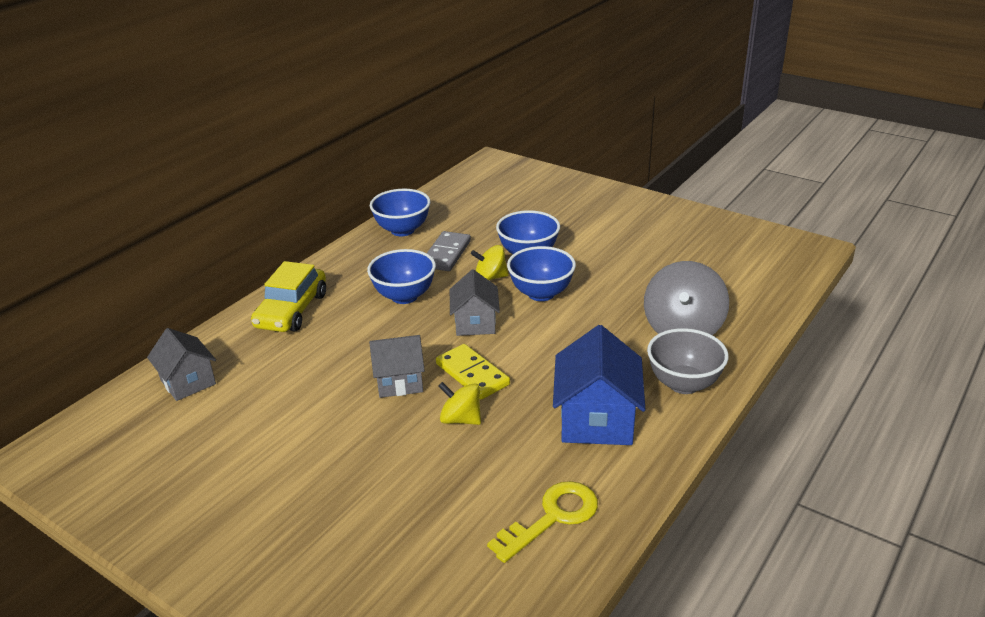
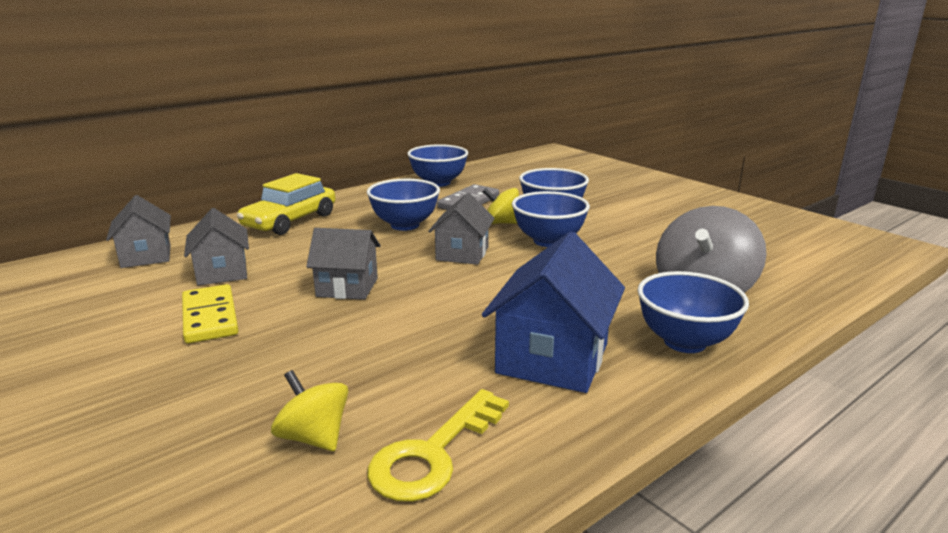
camera: 15 degrees right, 10 degrees down
(276, 387) = (222, 272): none -> grey house
(461, 419) = (388, 330): yellow spinning top -> yellow spinning top (314, 437)
(472, 374) = (430, 293): yellow domino -> yellow domino (209, 317)
(552, 517) = (433, 454): yellow key -> yellow key turned 150 degrees clockwise
(683, 384) = (684, 342): grey bowl -> blue bowl

